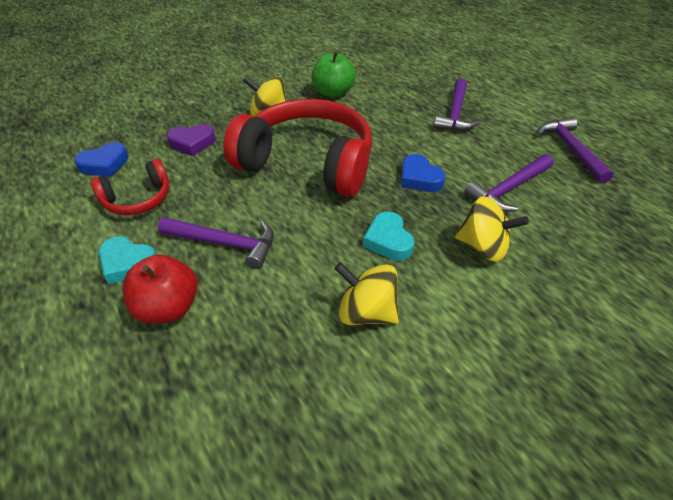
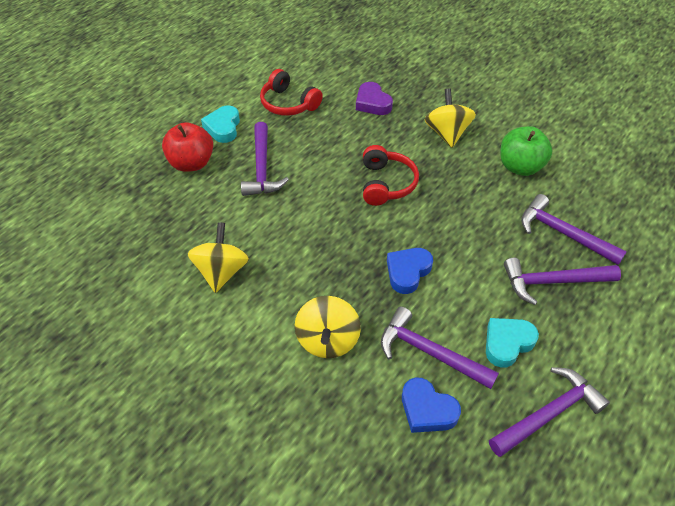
camera: 70 degrees right, 5 degrees up
(104, 164) = (319, 69): blue heart -> blue heart (427, 410)
(307, 163) = (386, 184): red headphones -> red headphones, size x0.49
(388, 240) = (307, 267): turquoise heart -> turquoise heart (507, 343)
(411, 96) = (563, 233): none -> purple hammer

